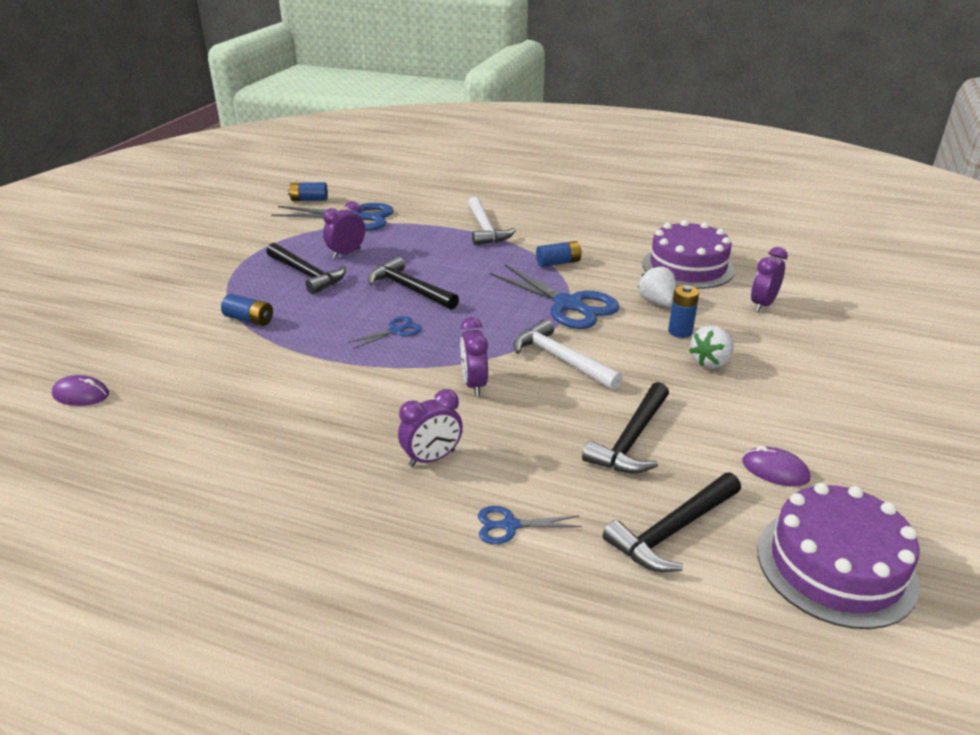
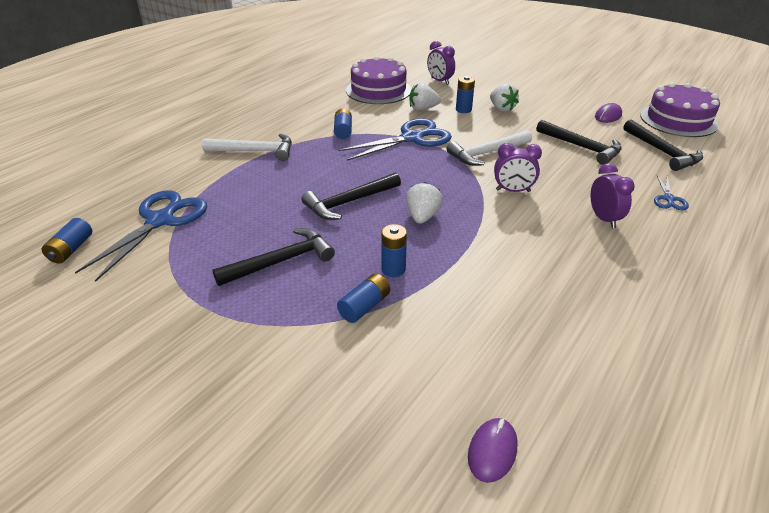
camera: 75 degrees left, 5 degrees up
(302, 326) = (393, 269): none -> blue battery
(346, 253) = (249, 232): purple clock -> none
(396, 331) = (422, 216): blue scissors -> white strawberry

